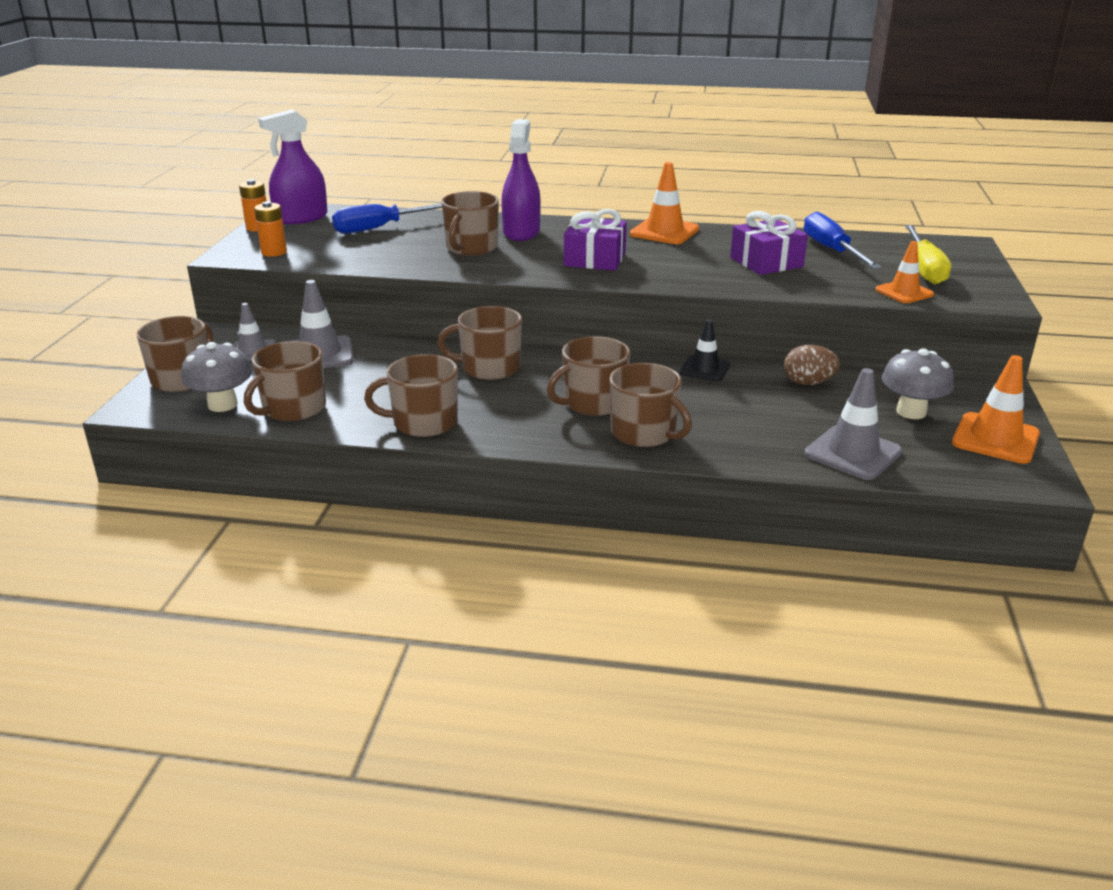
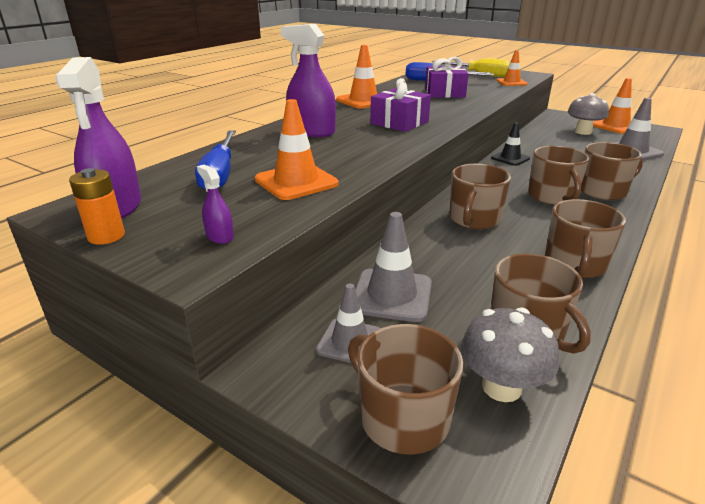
camera: 65 degrees left, 0 degrees up
(274, 252) = (219, 236): orange battery -> purple spray bottle
(384, 252) = (296, 182): none -> orange traffic cone
(471, 248) = (328, 150): brown mug -> none
(808, 383) = (540, 142): brown egg -> none

